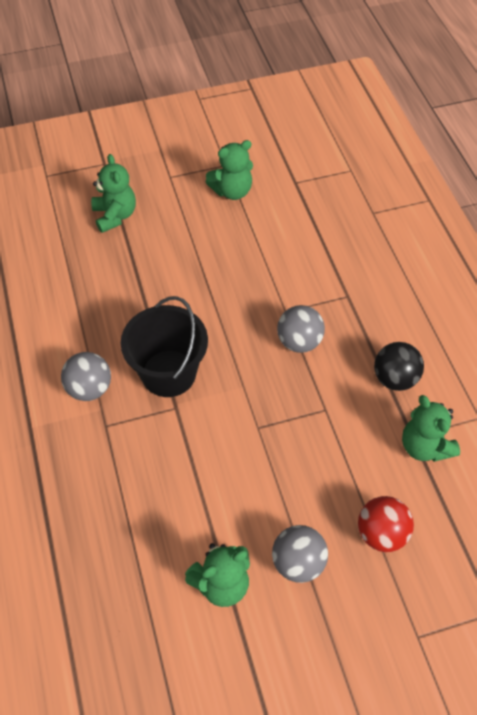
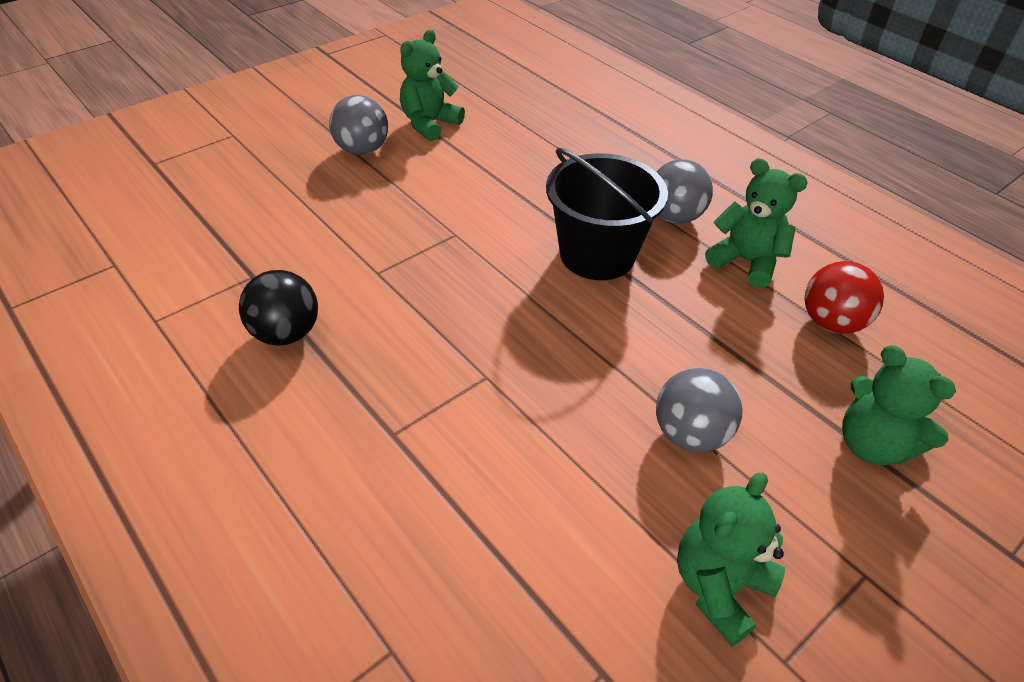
camera: 155 degrees right, 10 degrees down
(299, 342) = (445, 340): grey ball -> grey ball (690, 434)
(381, 533) = (279, 187): red ball -> red ball (831, 322)
(424, 446) = (234, 269): green teddy bear -> green teddy bear (746, 261)

